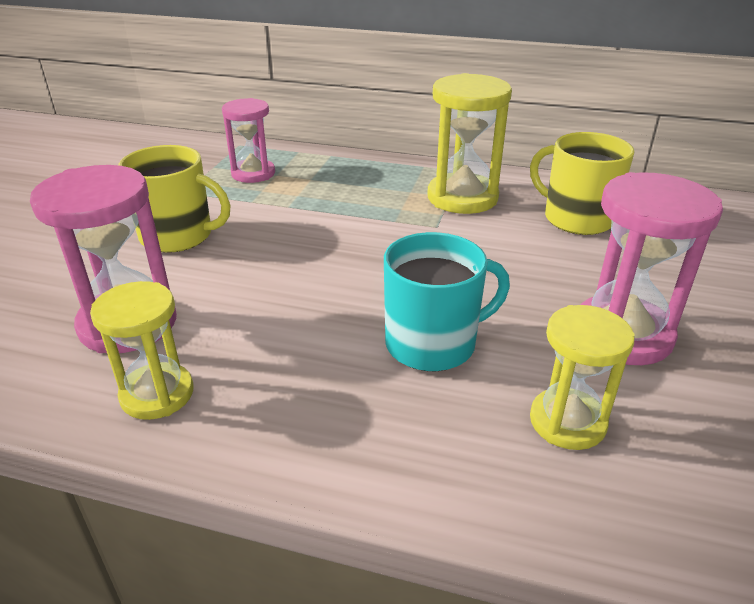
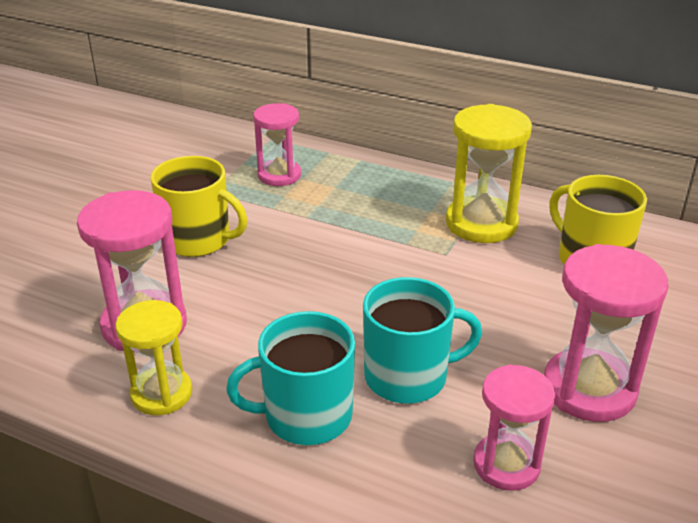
camera: 10 degrees right, 0 degrees up
(331, 398) = (306, 416): none -> turquoise mug
(567, 422) = (506, 464): yellow hourglass -> pink hourglass

